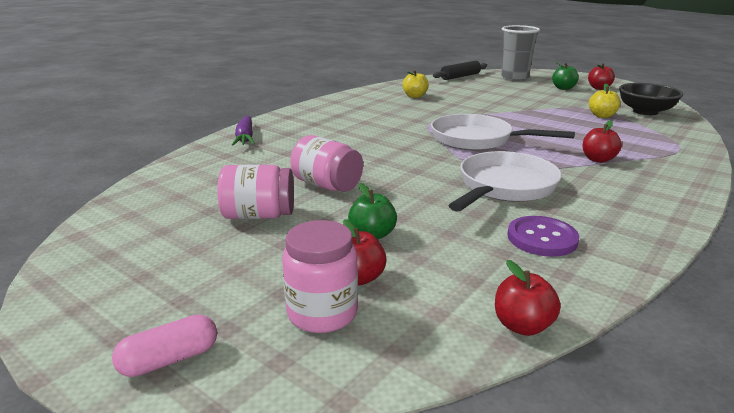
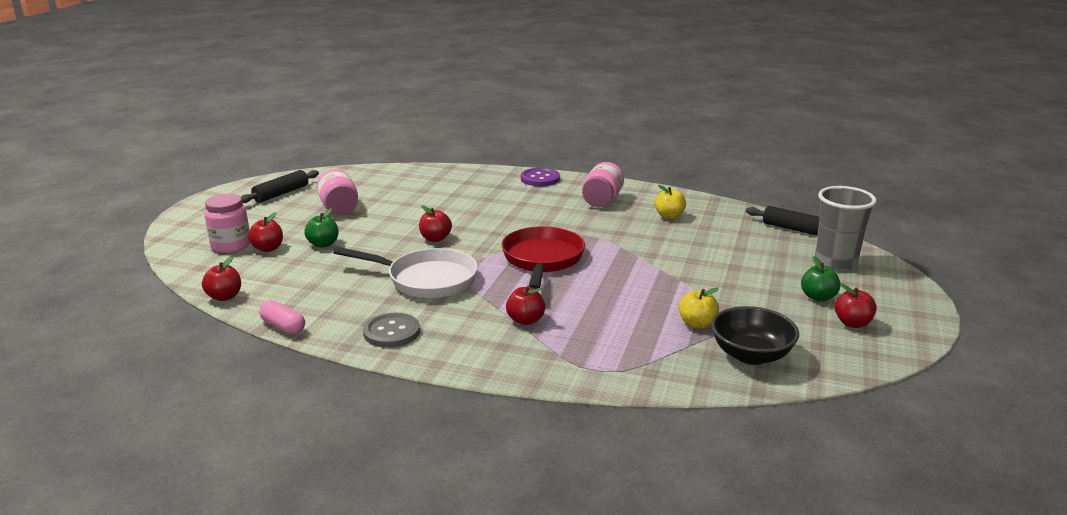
camera: 70 degrees right, 0 degrees up
(141, 255) = (281, 193): none -> black rolling pin
(169, 359) = (191, 222): pink capsule -> pink capsule (283, 326)
(245, 137) = (478, 175): purple carrot -> none
(327, 185) = (397, 218): pink jar -> pink jar (602, 201)
(401, 173) = (435, 239): none -> red apple
(477, 140) = (542, 260): white pan -> red pan
(542, 238) = (336, 298): purple button -> purple button (540, 179)
(627, 215) = (391, 332): none -> grey button

